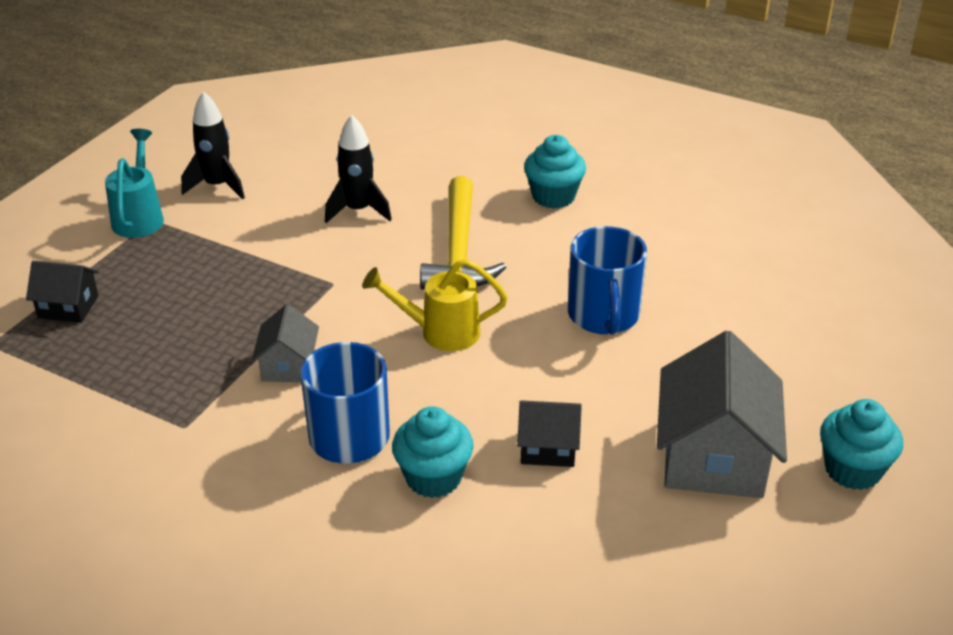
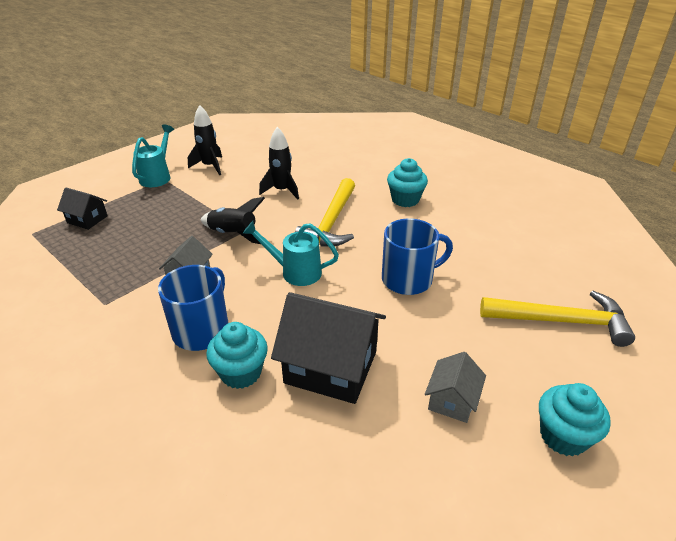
camera: 15 degrees right, 0 degrees up
(319, 292) = (233, 234): none -> black rocket
(440, 332) = (295, 272): yellow watering can -> turquoise watering can
(548, 448) = (331, 367): black house -> black house, size x1.90
(603, 315) = (408, 279): blue mug -> blue mug turned 120 degrees counterclockwise
(713, 456) = (452, 400): grey house -> grey house, size x0.53
(817, 336) = (561, 321): none -> yellow hammer

